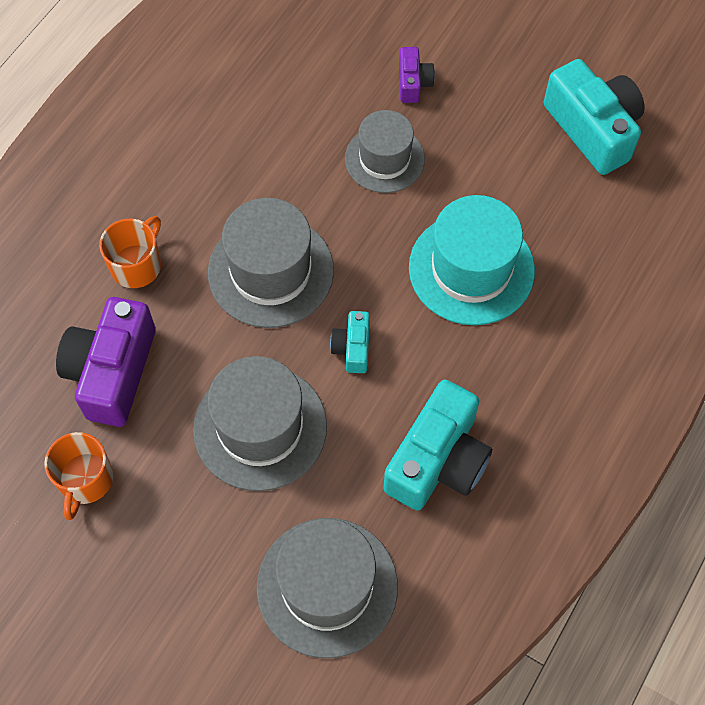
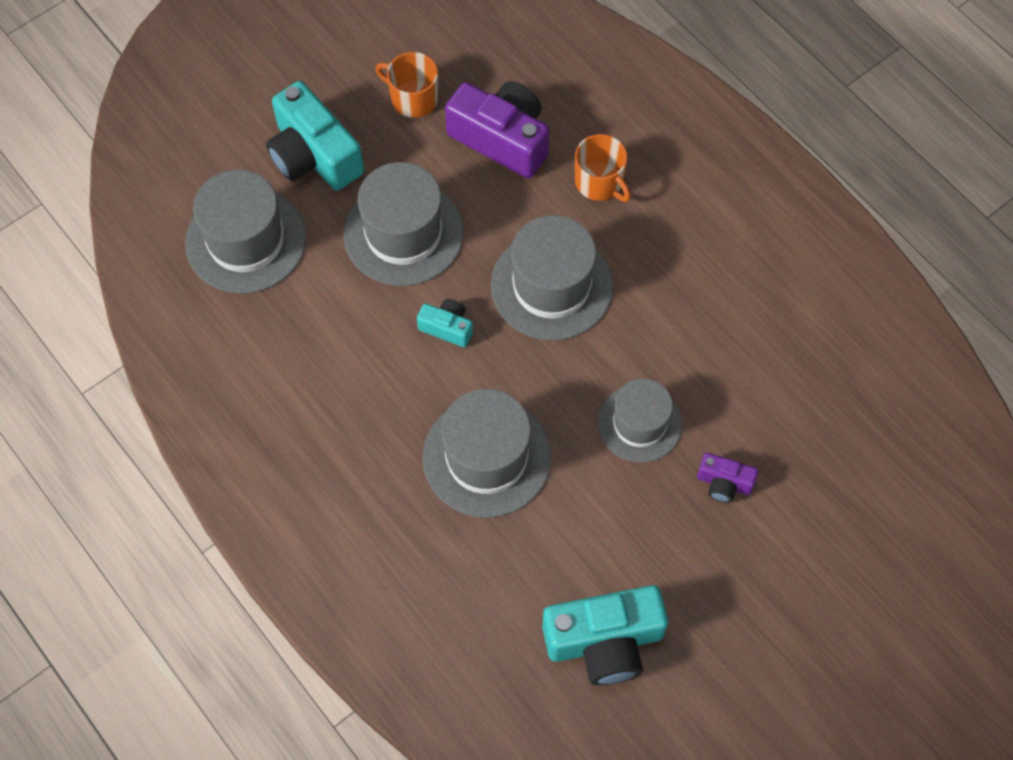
camera: 110 degrees right, 0 degrees up
(438, 460) = (312, 359): turquoise camera -> turquoise camera (314, 155)
(471, 269) = (486, 457): turquoise hat -> grey hat

